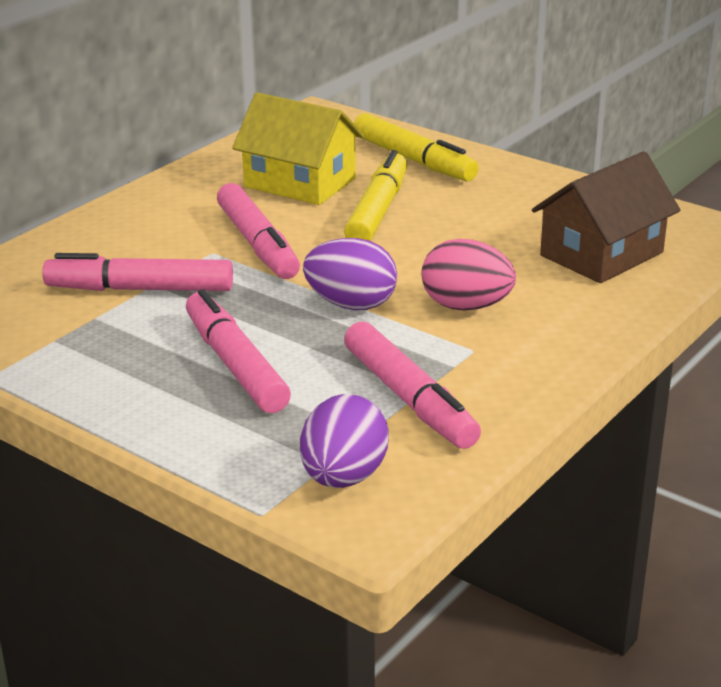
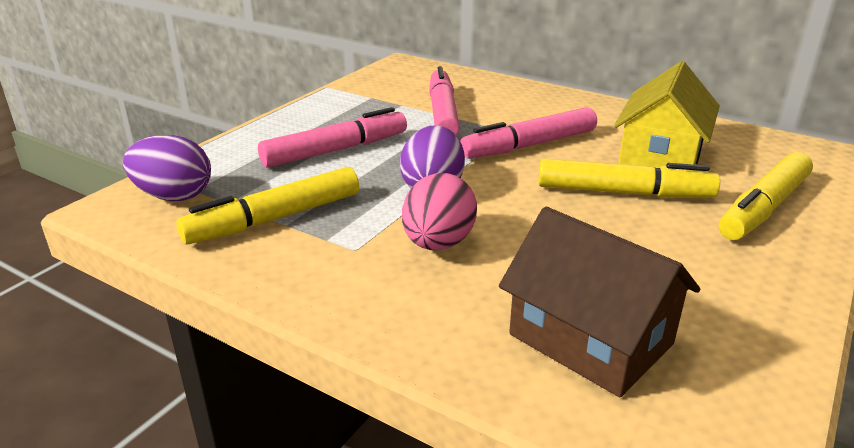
camera: 85 degrees right, 0 degrees up
(409, 399) = (275, 219): pink marker -> yellow marker

